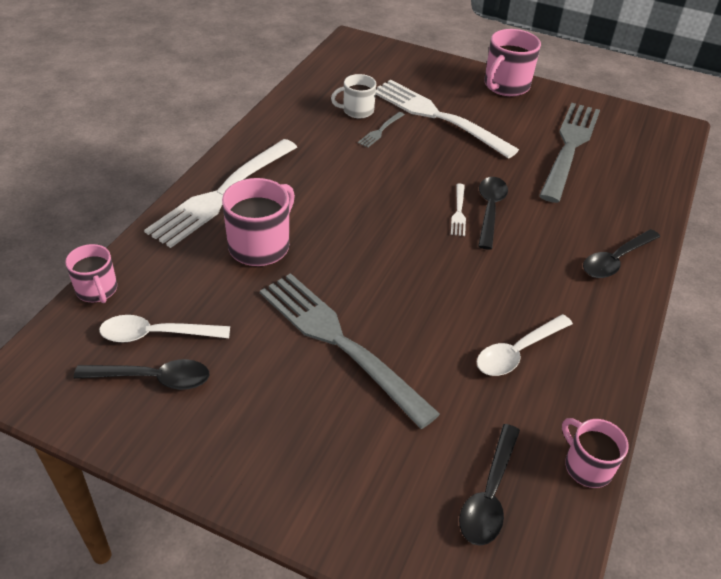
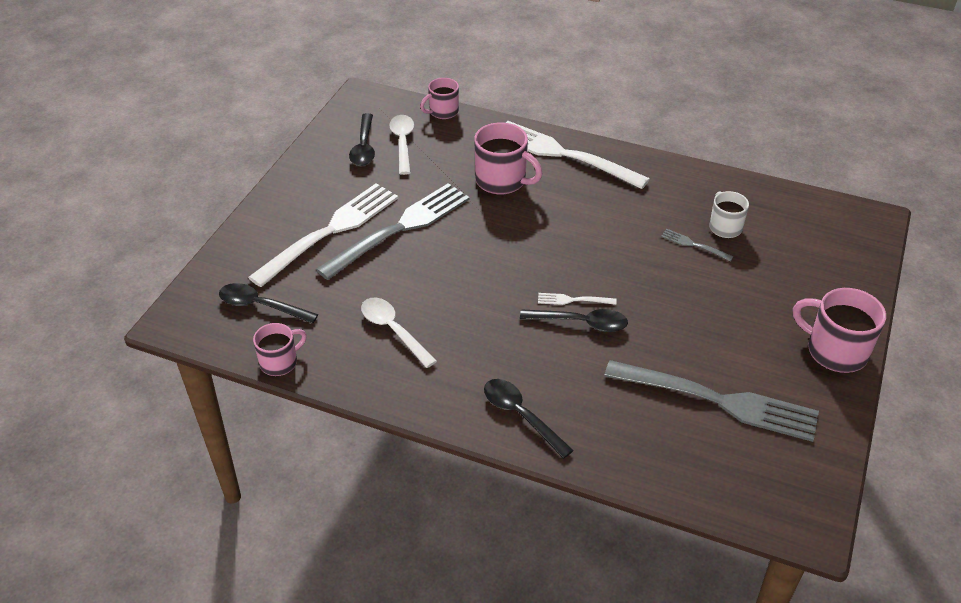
camera: 90 degrees right, 0 degrees up
(437, 116) = (738, 288): white fork -> white fork (330, 231)

